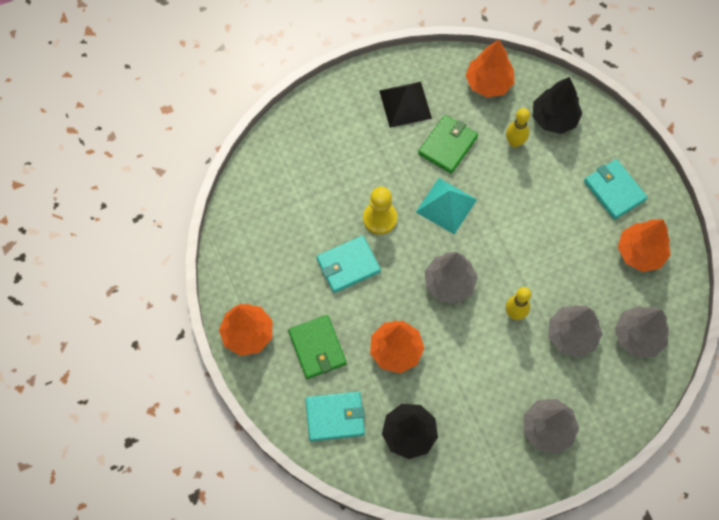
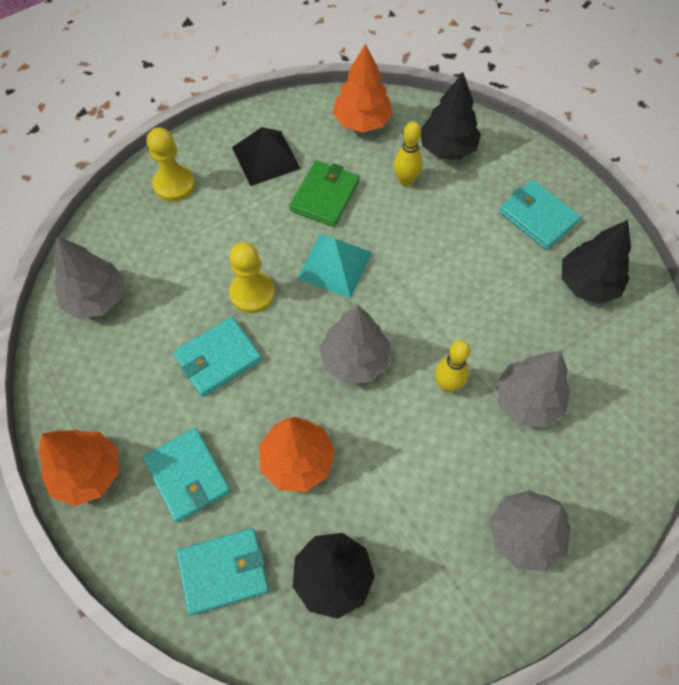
camera: 10 degrees left, 5 degrees down
(317, 348) = (188, 476): green wallet -> turquoise wallet
(329, 117) = (174, 184): none -> yellow pawn
(638, 336) = (613, 388): grey tree -> grey tree (96, 298)
(640, 252) = (588, 283): orange tree -> black tree

